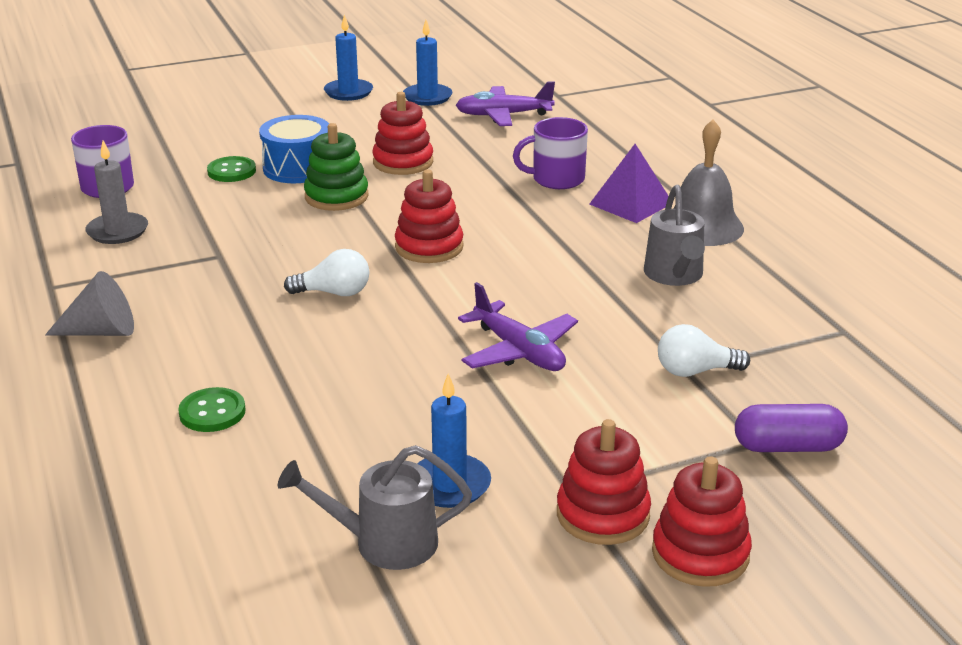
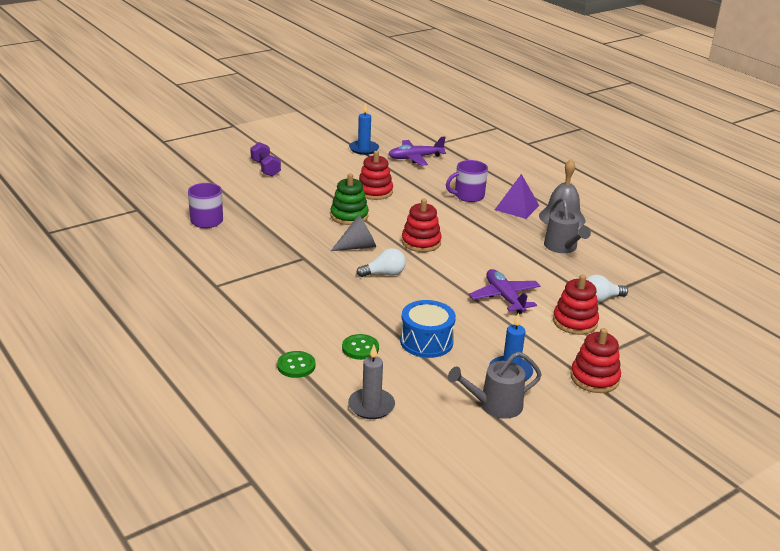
camera: 15 degrees left, 0 degrees up
(101, 331) = (265, 309): grey cone -> grey cone (358, 247)
(117, 231) = (232, 248): grey candle -> grey candle (371, 406)
(231, 171) = (276, 205): green button -> green button (296, 366)
(253, 116) = (265, 168): none -> purple dumbbell
(298, 168) = (315, 200): blue drum -> blue drum (426, 341)
(348, 92) = (314, 148): blue candle -> none
(519, 351) = (504, 297): purple plane -> purple plane turned 150 degrees counterclockwise
(700, 554) = (651, 391): red stacking toy -> red stacking toy (575, 322)
(788, 447) = (665, 334): purple capsule -> none

